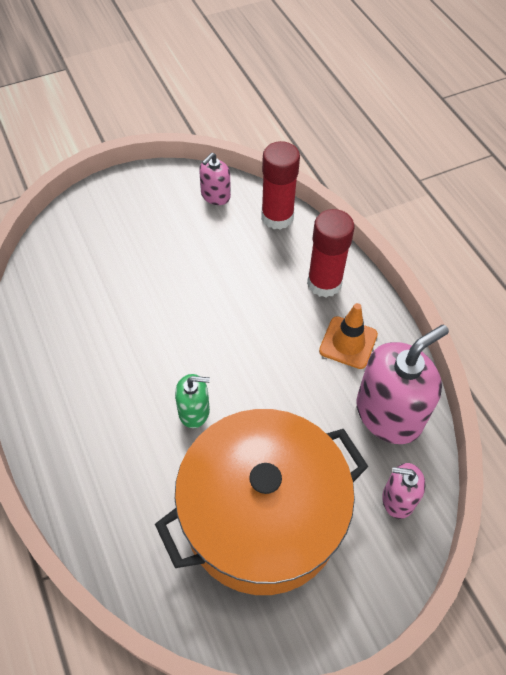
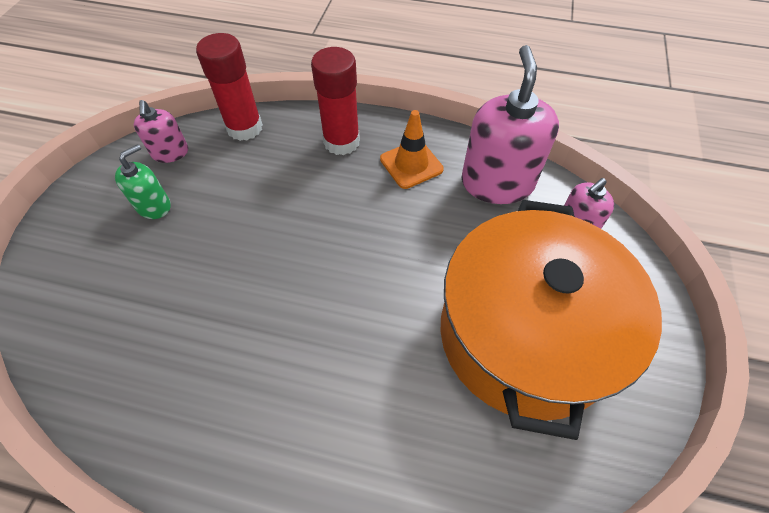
camera: 50 degrees left, 0 degrees up
(194, 411) = (374, 319): green soap dispenser -> green soap dispenser (154, 206)

